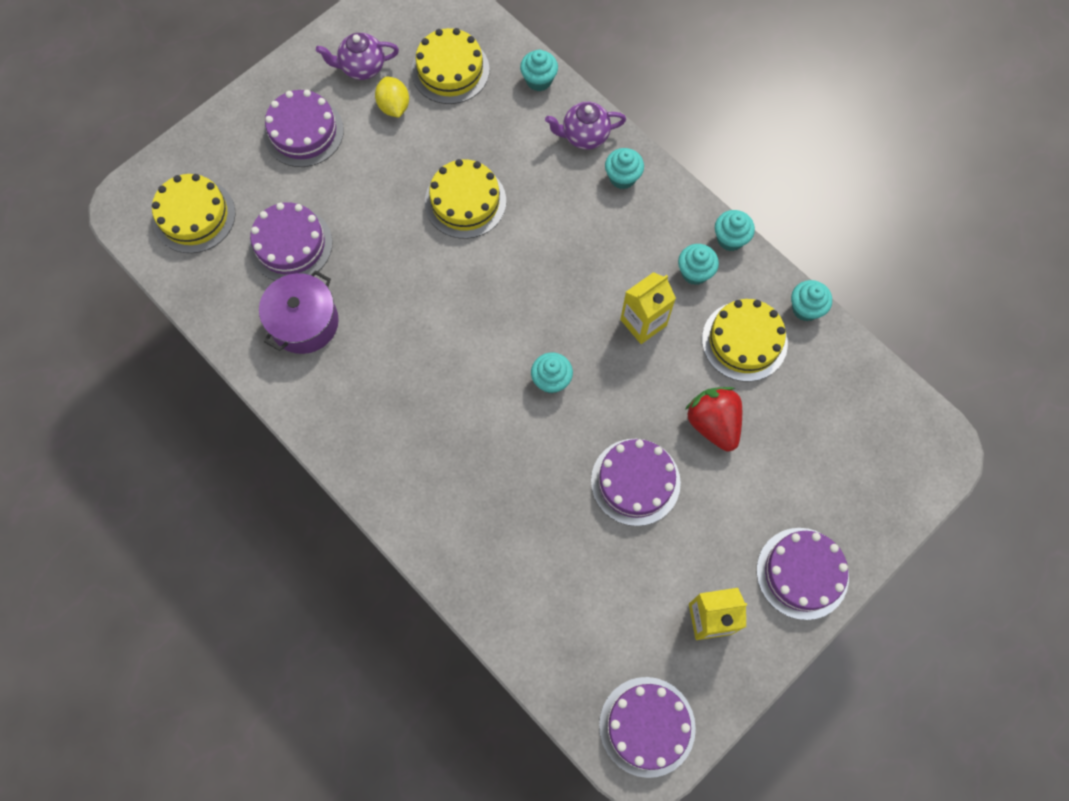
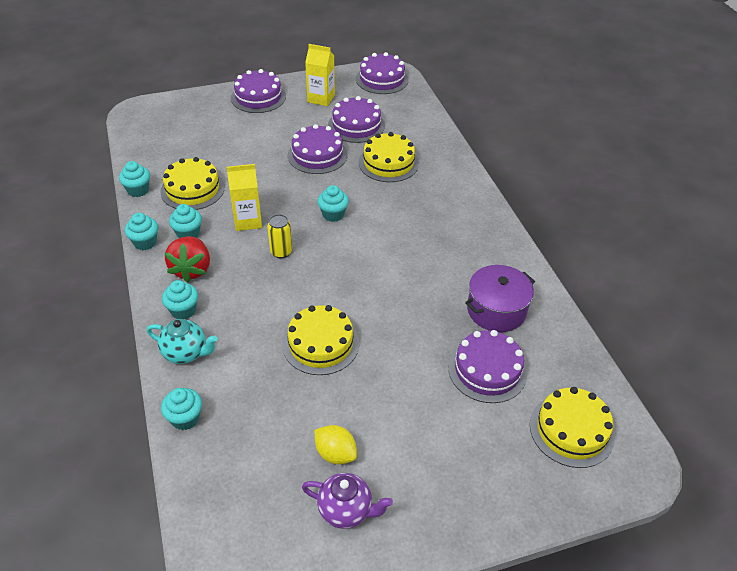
camera: 155 degrees left, 25 degrees down
(303, 132) = (437, 467): purple cake -> purple cake (356, 125)
(394, 106) = (335, 454): yellow lemon -> yellow lemon turned 60 degrees counterclockwise
(450, 70) = (259, 467): yellow cake -> yellow cake (388, 163)
(575, 295) = (281, 252): none -> yellow can
(584, 136) = (186, 353): purple teapot -> turquoise teapot
(713, 423) = (249, 162): red strawberry -> red strawberry (191, 269)

